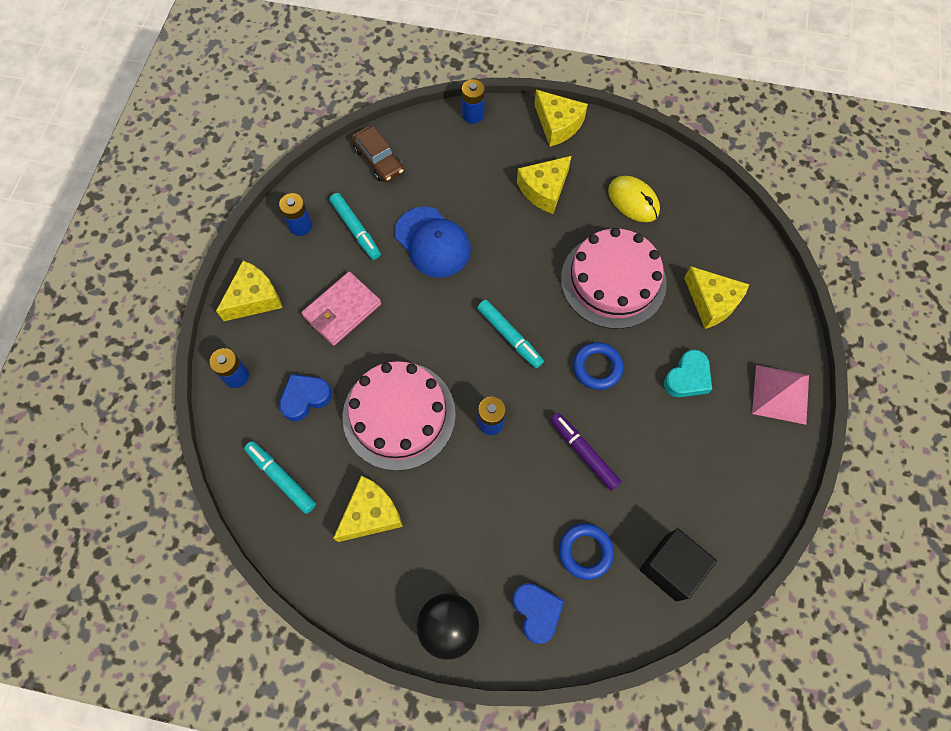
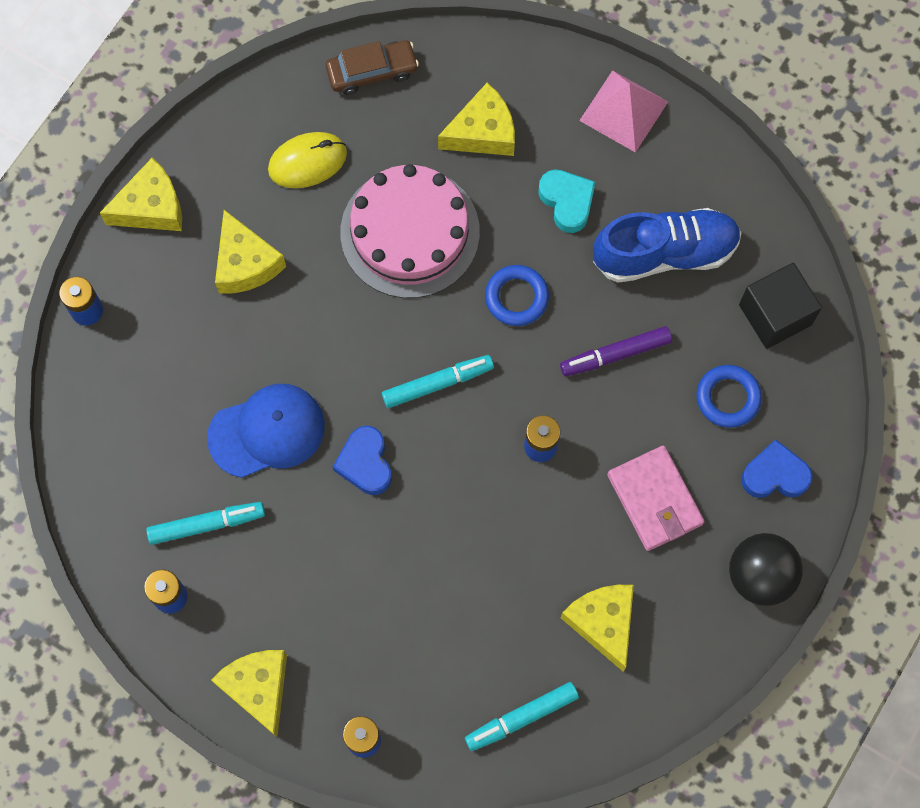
camera: 70 degrees left, 5 degrees up
(305, 398) = (426, 660): blue heart -> blue heart (365, 463)
(342, 310) = (321, 578): pink wallet -> pink wallet (655, 500)
(378, 160) = (107, 460): brown car -> brown car (372, 72)
(399, 415) = (491, 551): pink cake -> none
(681, 463) = (664, 253): none -> blue shoe

